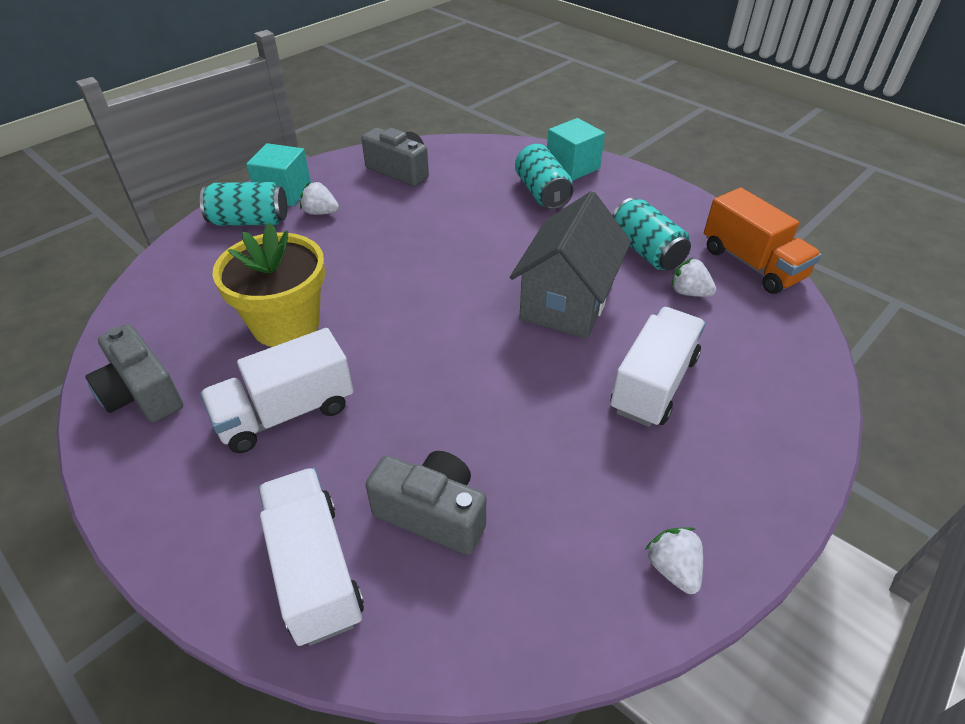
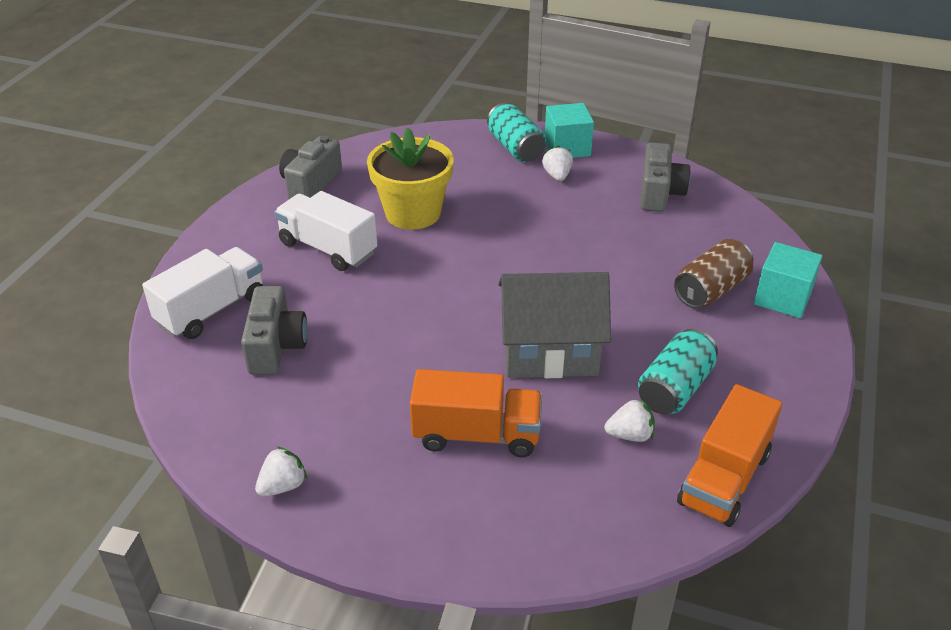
camera: 65 degrees right, 5 degrees down
(542, 193) = (711, 290): turquoise can -> brown can
(653, 384) = (476, 434): white truck -> orange truck
(689, 292) = (630, 435): white strawberry -> white strawberry turned 75 degrees clockwise

